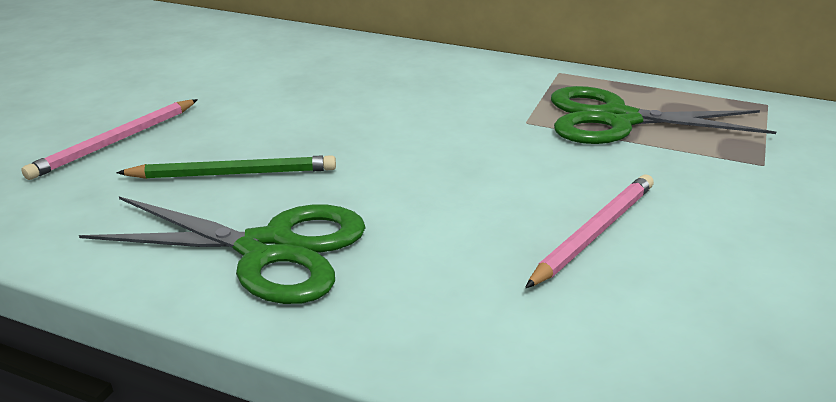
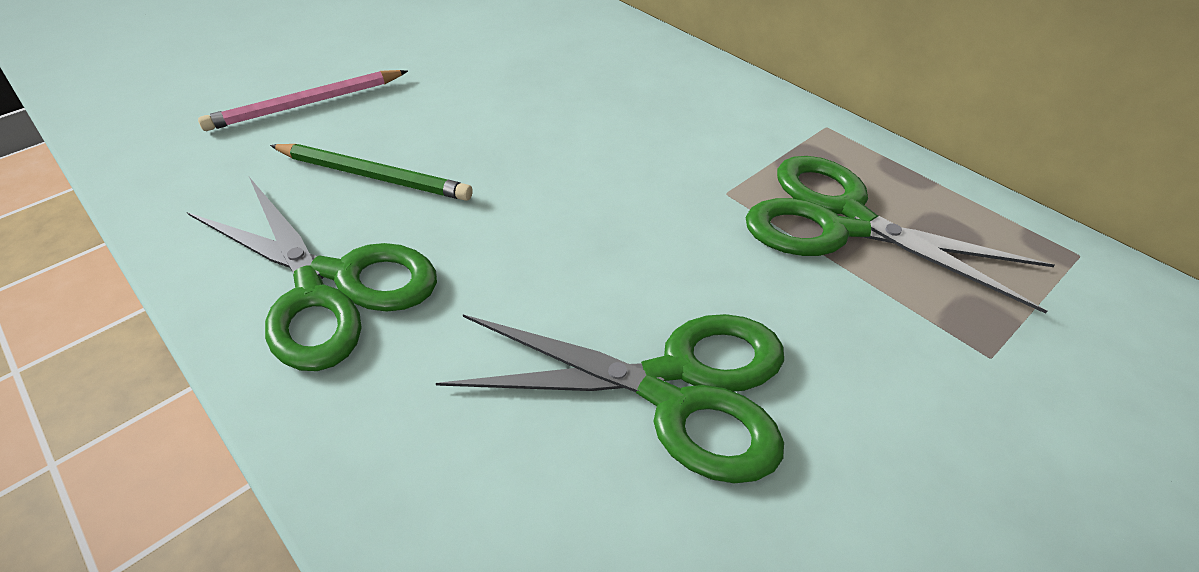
camera: 25 degrees right, 15 degrees up
(593, 232) = (675, 388): pink pencil -> green scissors

